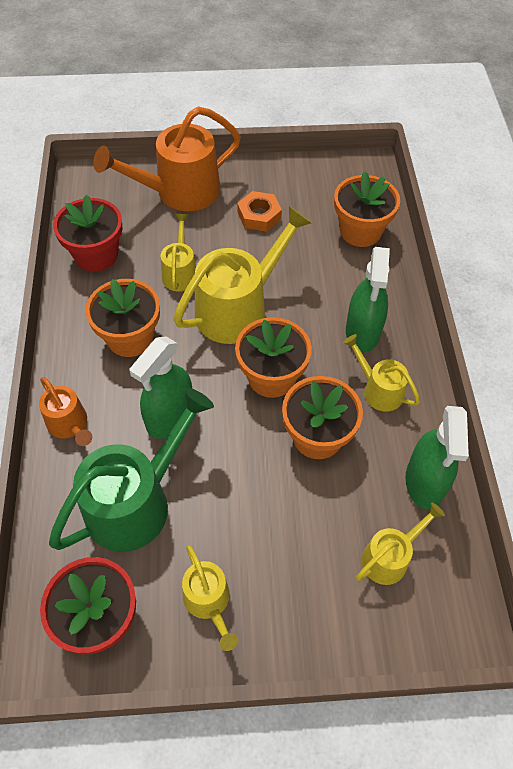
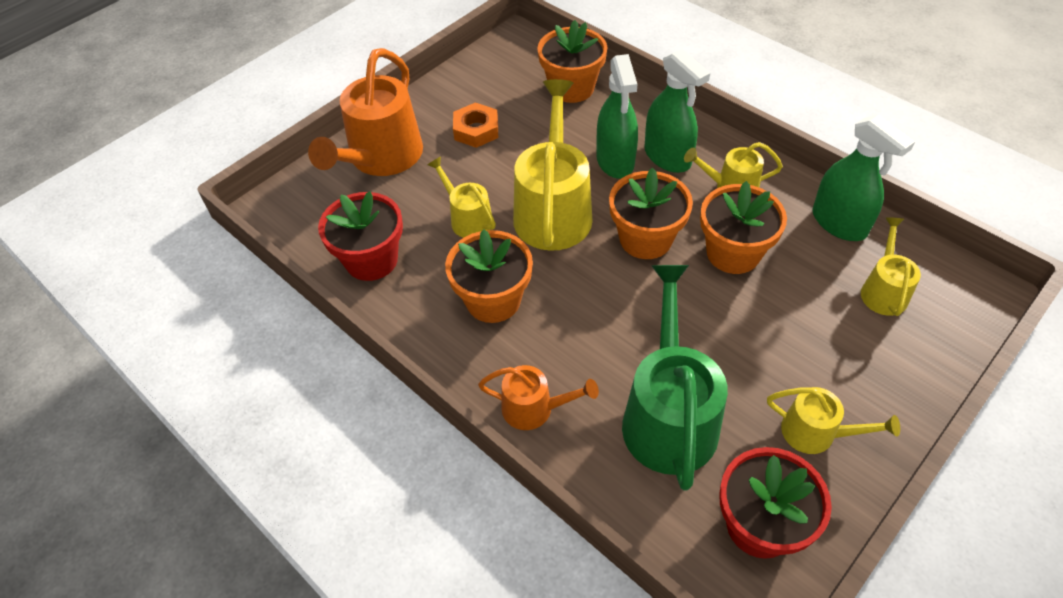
camera: 40 degrees left, 5 degrees down
(170, 417) = (608, 331): green spray bottle -> green spray bottle (615, 160)

